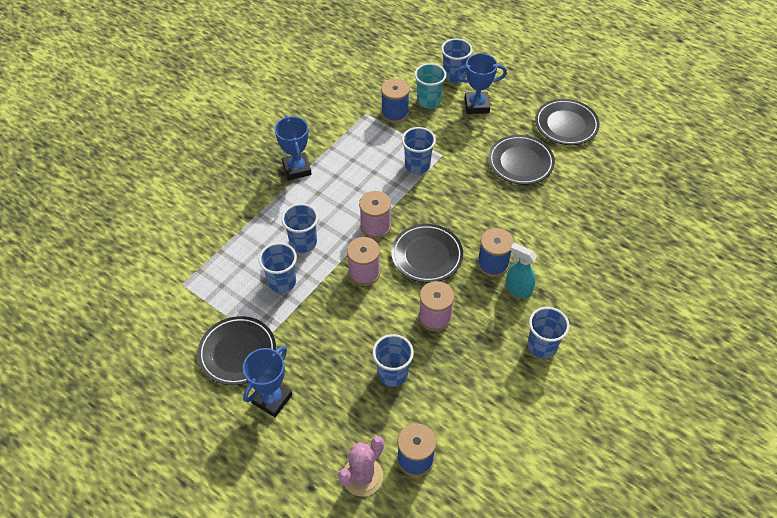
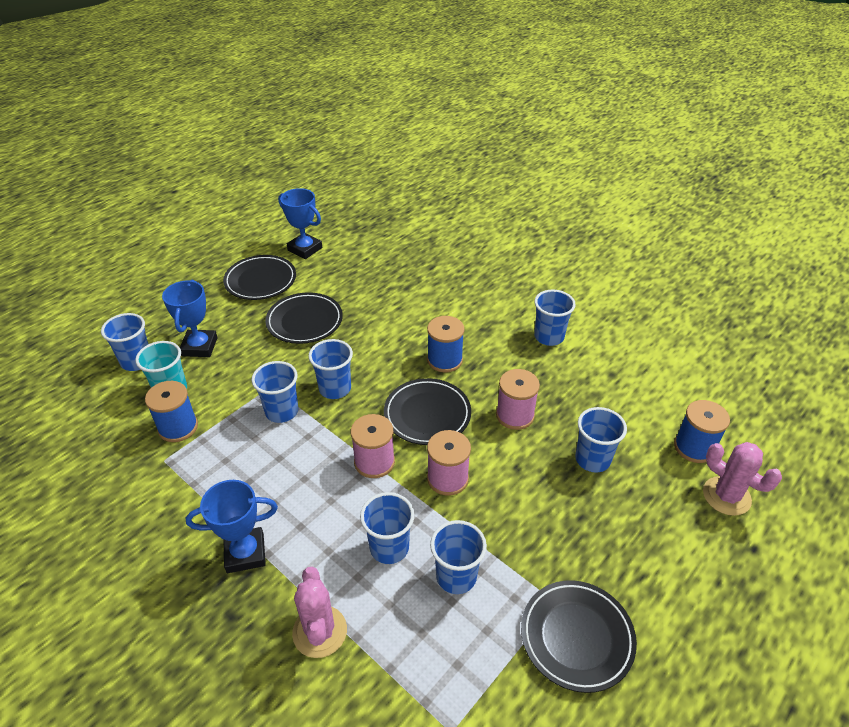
camera: 85 degrees left, 10 degrees down
(244, 214) = (320, 631): none -> pink cactus
(272, 399) = (644, 591): blue trophy -> blue trophy (305, 249)
(446, 193) = (335, 388): none -> blue cup
(518, 289) = (480, 345): turquoise spray bottle -> none

